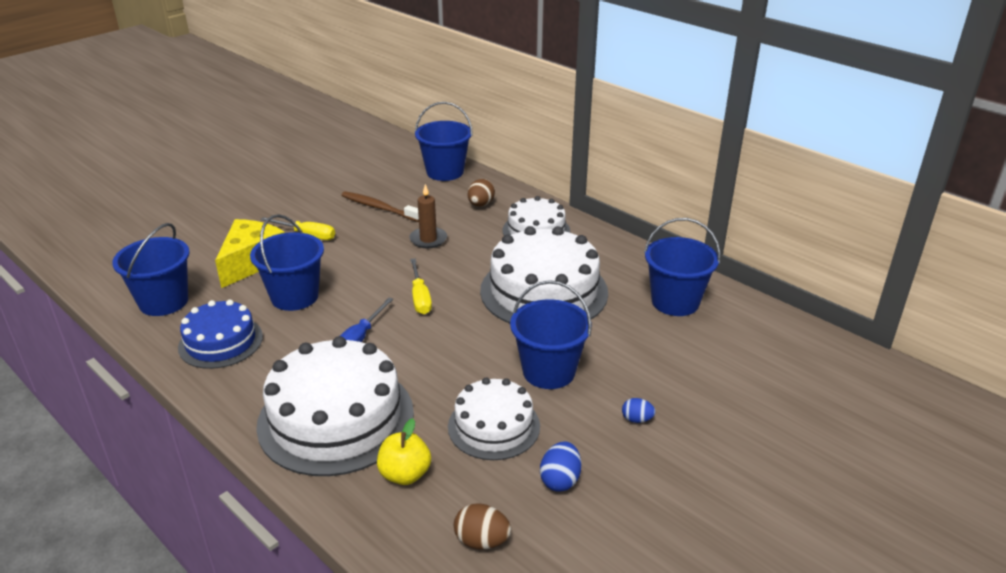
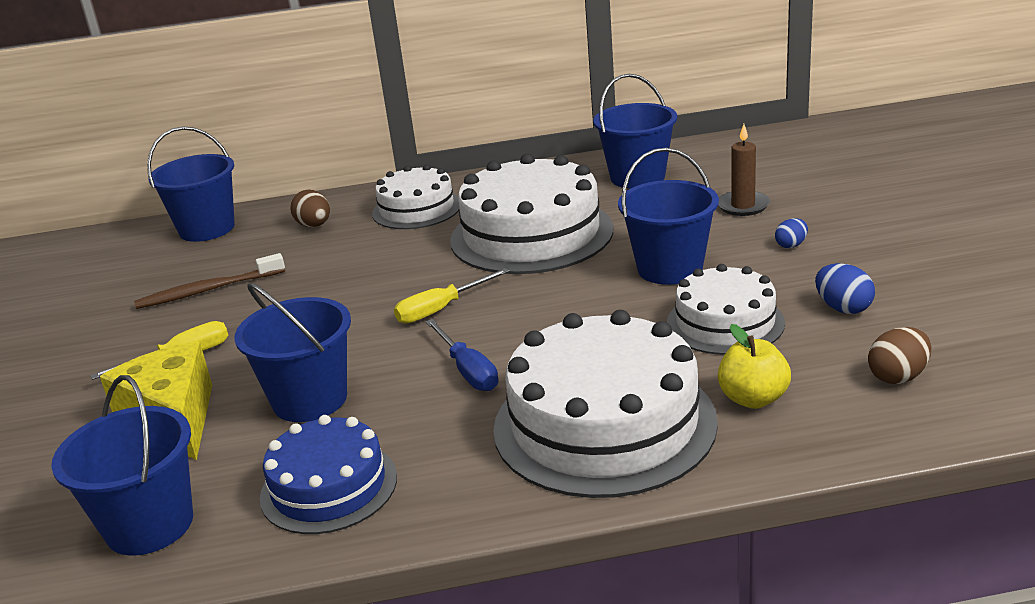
camera: 50 degrees left, 5 degrees down
(420, 297) = (441, 309): yellow screwdriver -> yellow screwdriver turned 120 degrees clockwise
(428, 239) = (331, 275): brown candle -> brown candle (743, 206)

